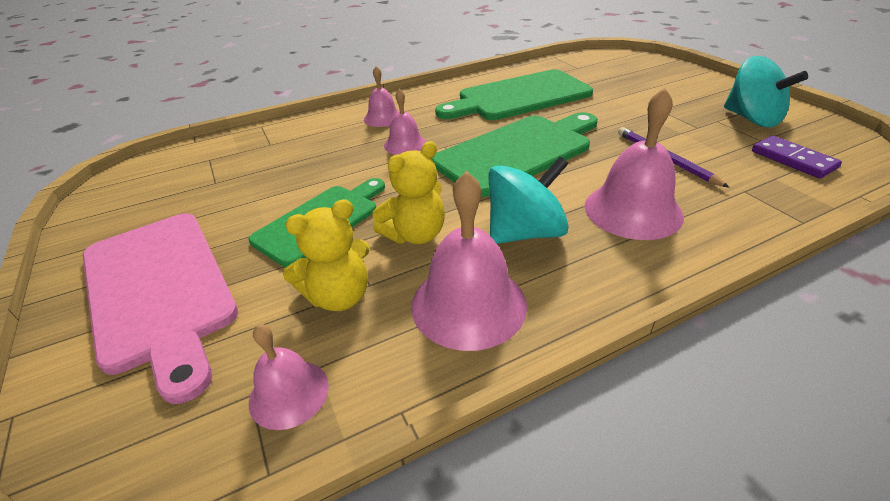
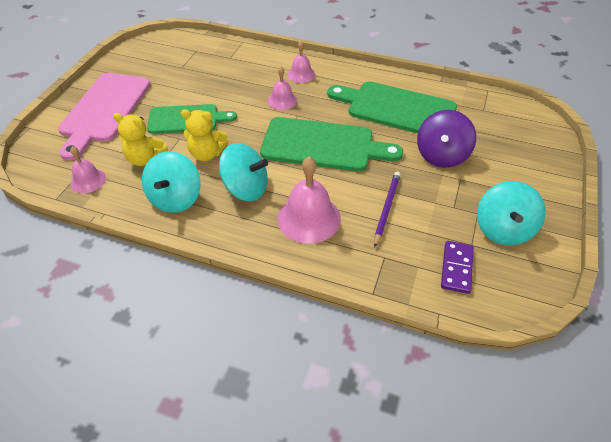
camera: 45 degrees right, 10 degrees up
(468, 304) = (176, 198): pink bell -> turquoise spinning top
(616, 104) = (441, 155): none -> purple spinning top

